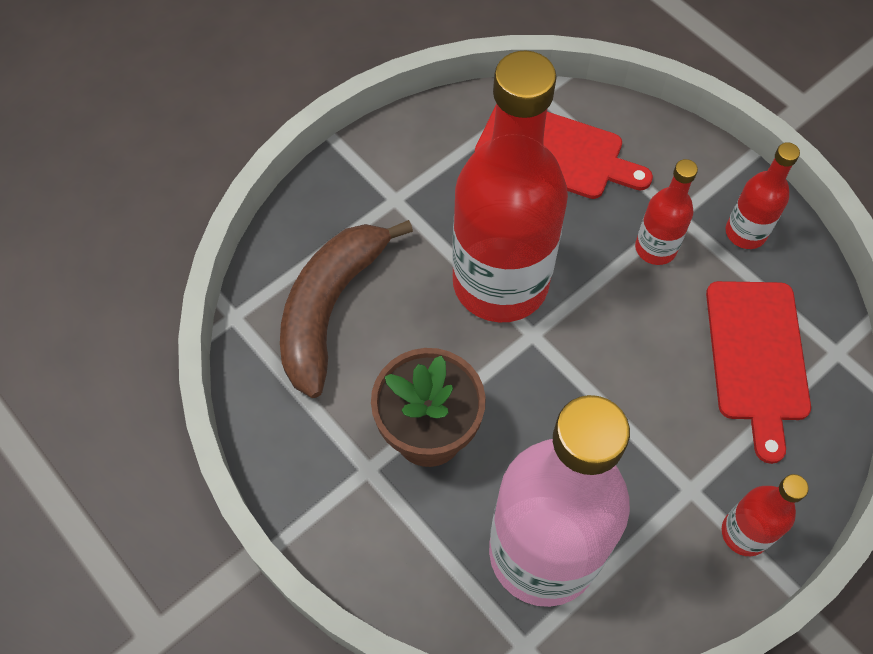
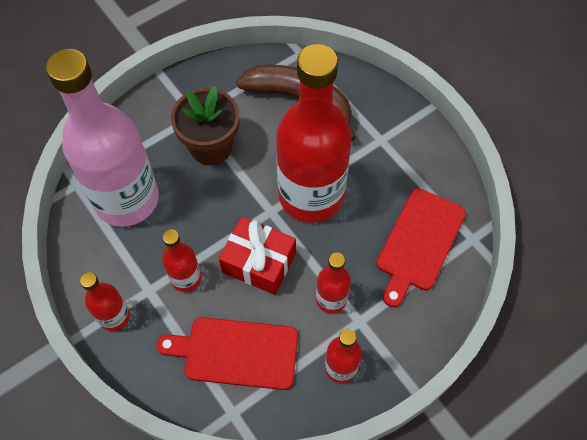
camera: 95 degrees right, 0 degrees up
(618, 342) = (259, 262): none -> red gift
(662, 438) = (186, 278): none -> red bottle

